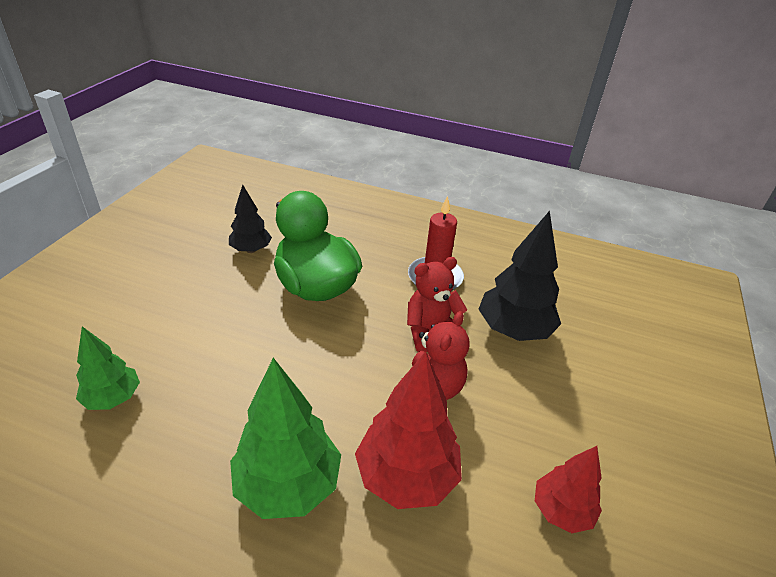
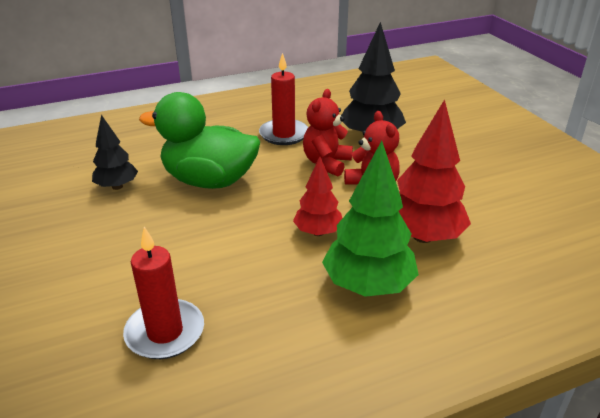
camera: 40 degrees left, 5 degrees down
(113, 398) = (165, 332): green tree -> red candle
(561, 511) = (509, 200): red tree -> red tree (318, 232)

